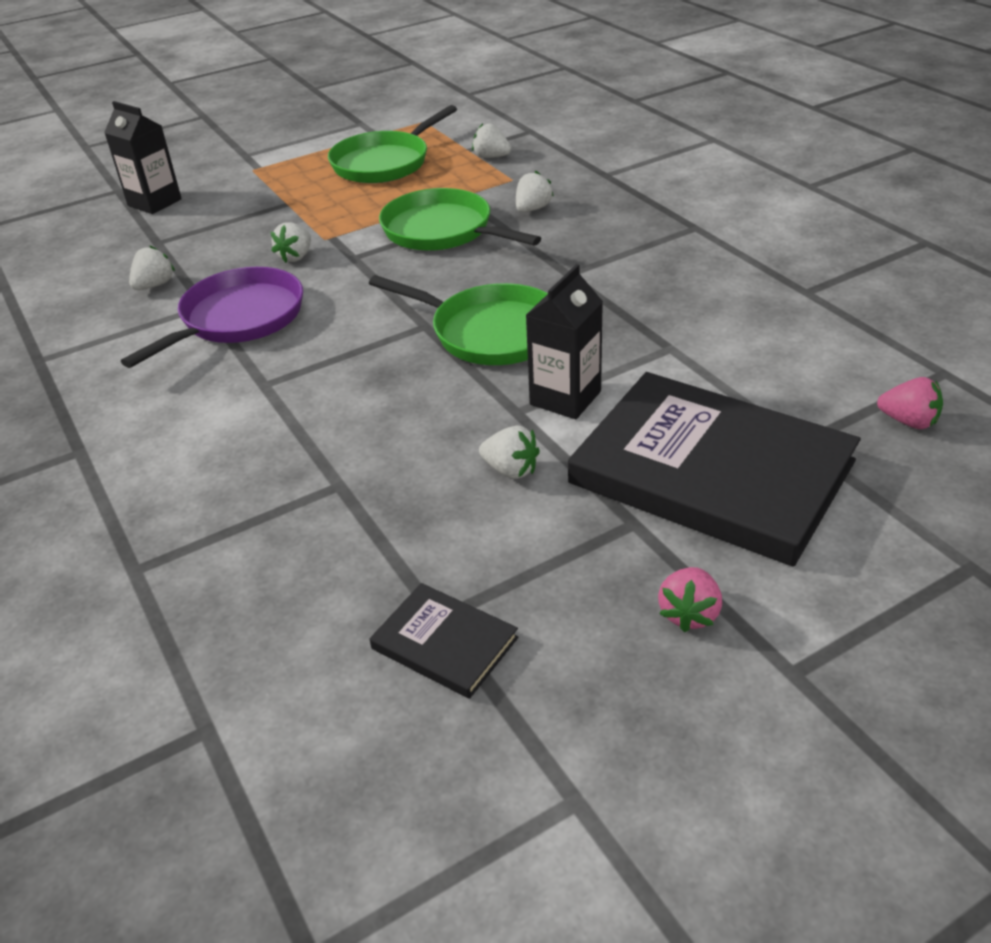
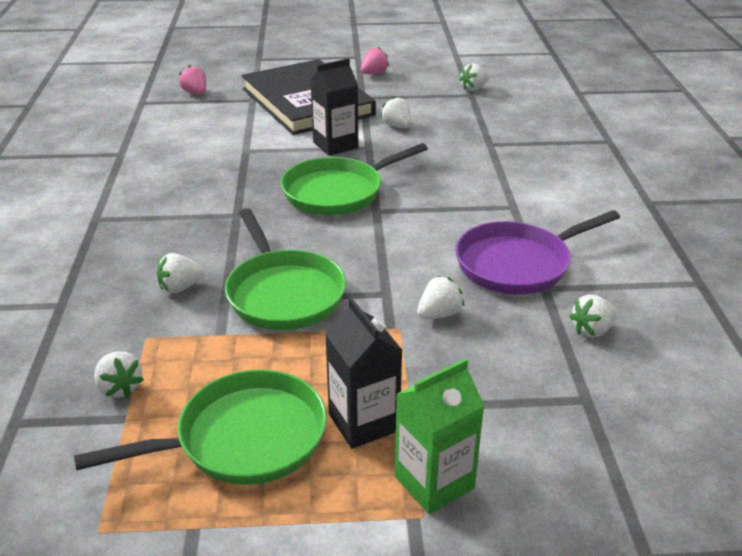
camera: 155 degrees left, 5 degrees down
(154, 202) = (587, 491): black carton -> black carton (363, 422)
(252, 180) = (434, 482): none -> green carton
(444, 643) = (474, 89): black book -> white strawberry
(490, 332) = (337, 192): green pan -> green pan turned 90 degrees counterclockwise

